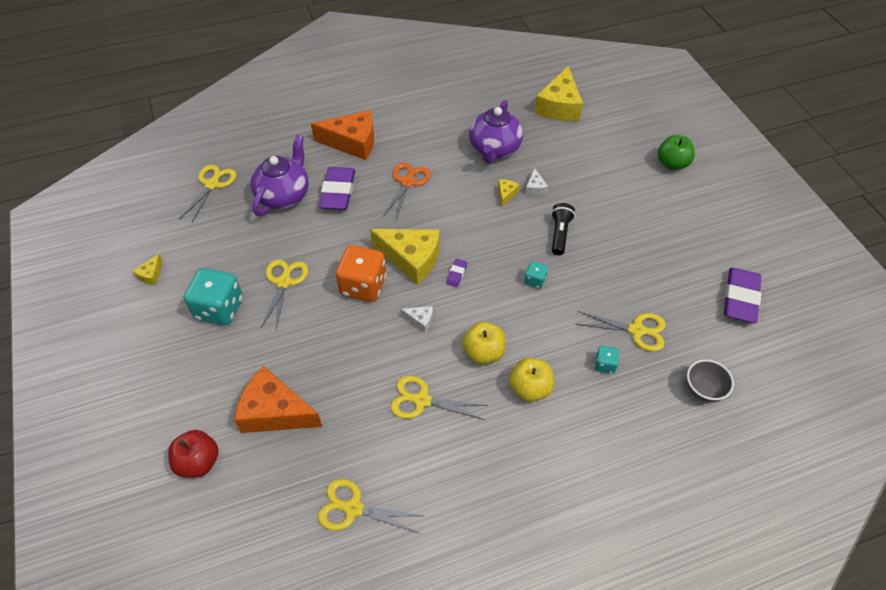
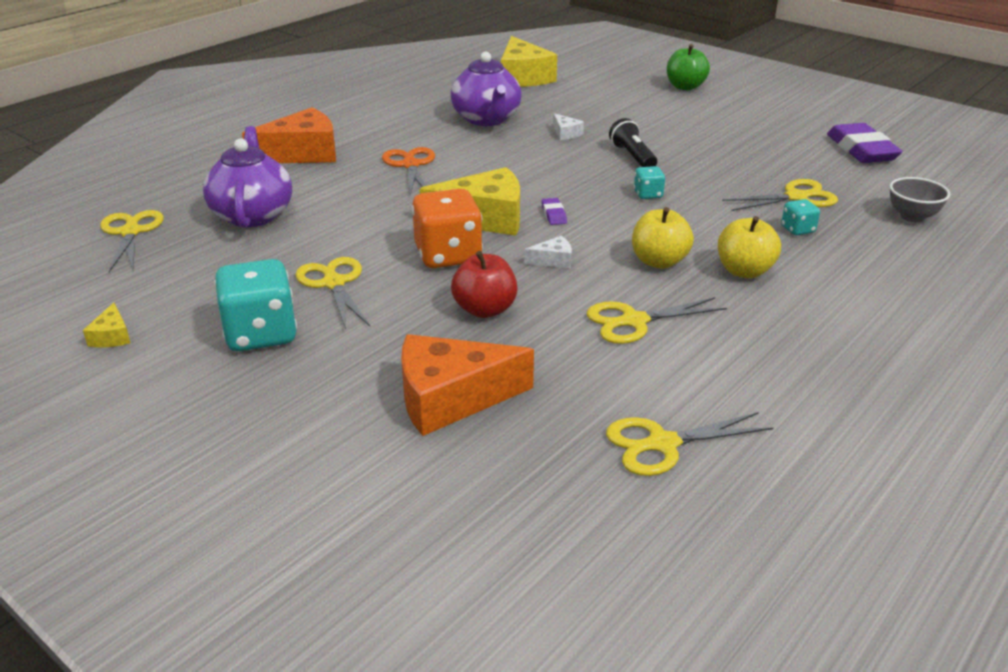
camera: 30 degrees left, 20 degrees down
(198, 462) = (388, 489): red apple -> red apple (485, 310)
(338, 192) = (327, 194): purple eraser -> none
(506, 194) = (539, 145): yellow cheese -> none

